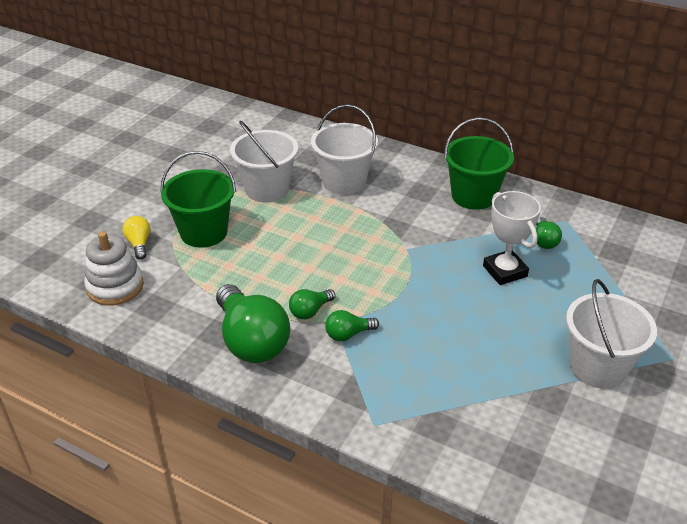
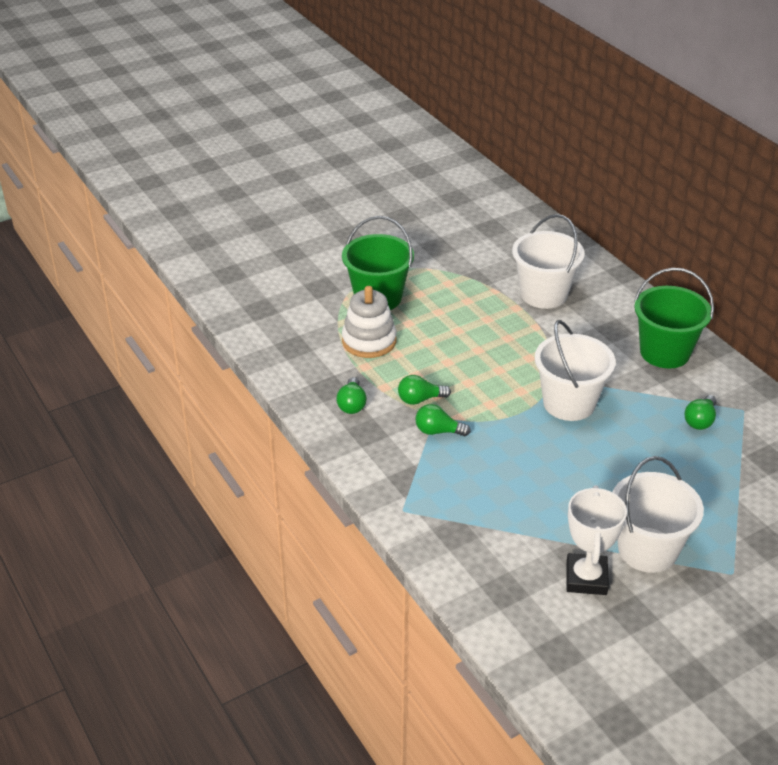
camera: 30 degrees right, 0 degrees up
(115, 286) = (273, 318): white stacking toy -> white stacking toy (369, 341)
(139, 244) = (316, 288): yellow light bulb -> none
(251, 341) = (352, 404): green light bulb -> green light bulb, size x0.48
(267, 189) = (464, 277): white bucket -> white bucket (569, 403)
(505, 271) = (633, 433): white trophy -> white trophy (586, 578)

